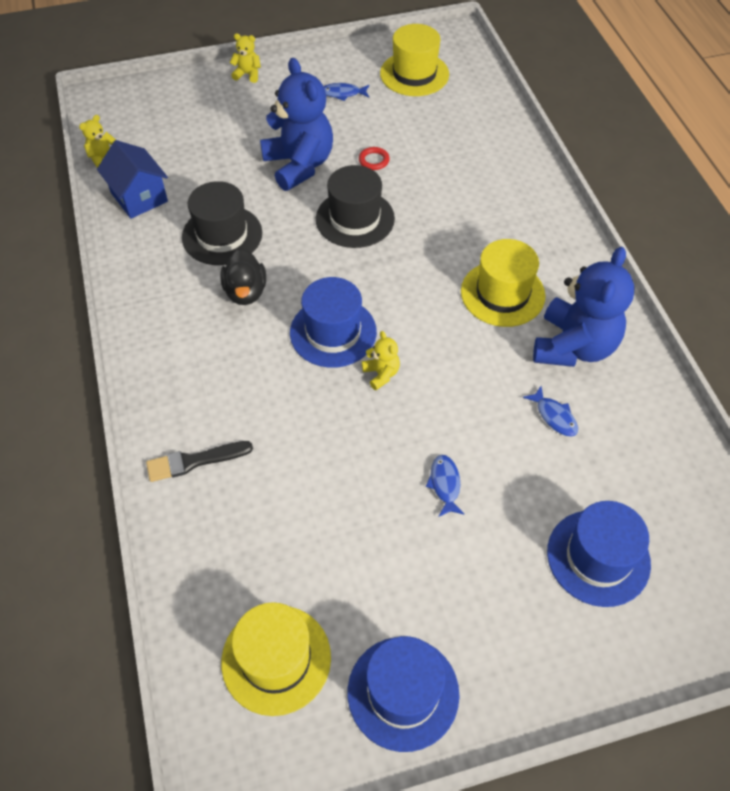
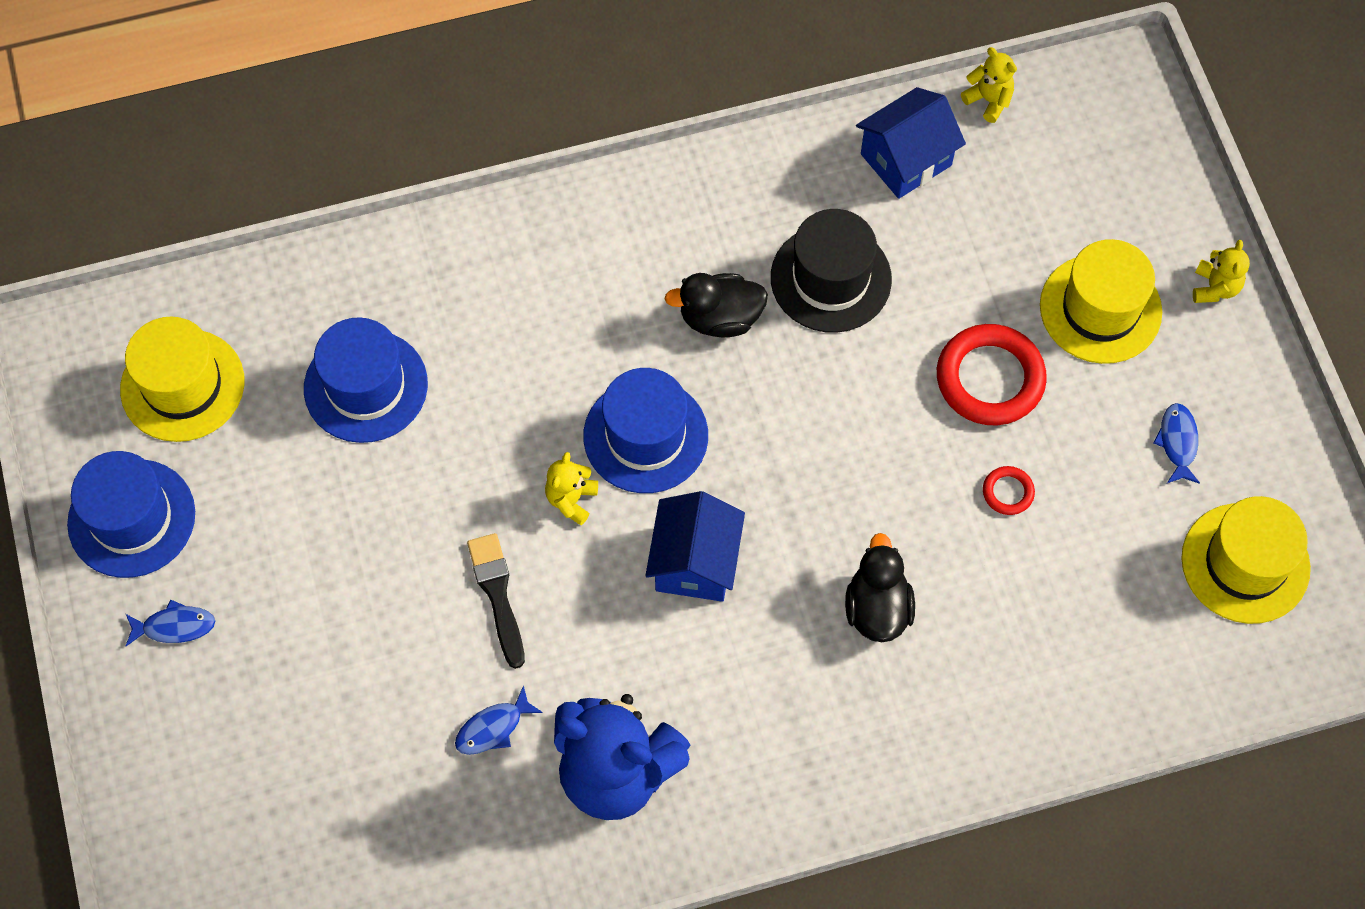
camera: 90 degrees right, 10 degrees up
(194, 461) = (442, 279): black brush -> black brush (497, 594)
(299, 165) = (990, 378): blue teddy bear -> red ring
(355, 218) = (872, 463): black hat -> none
(381, 374) = (571, 499): yellow teddy bear -> yellow teddy bear turned 135 degrees clockwise
(425, 305) = (695, 562): none -> blue house
(445, 484) = (393, 576): blue fish -> blue fish (175, 626)
(451, 218) = (877, 608): none -> black duck
(502, 293) = (719, 676): yellow hat -> yellow hat (1100, 309)
(598, 557) = (277, 758): blue hat -> blue hat (366, 386)

